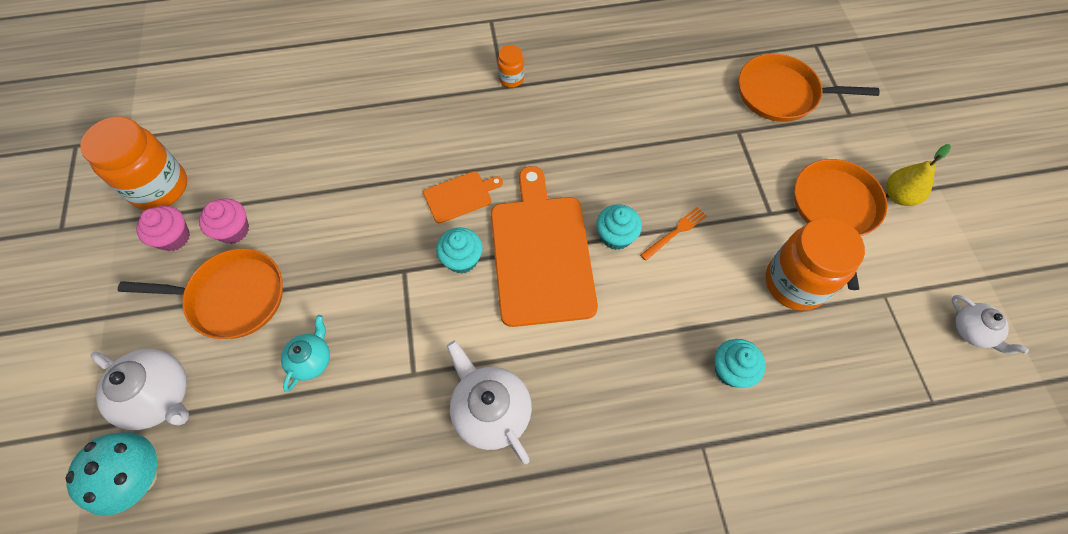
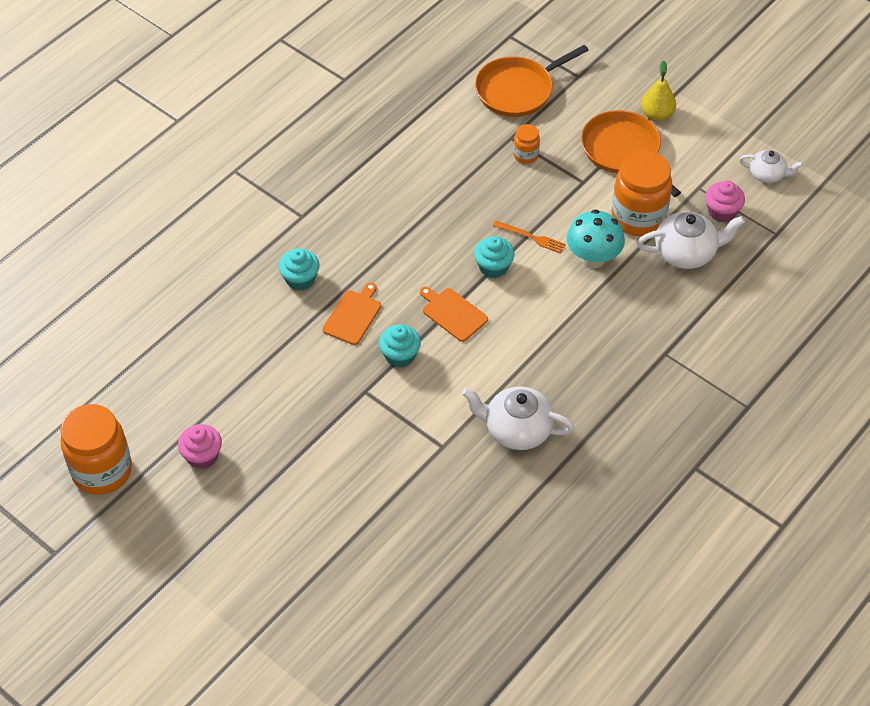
camera: 40 degrees left, 10 degrees down
(140, 477) = (323, 637): turquoise mushroom -> turquoise mushroom (593, 258)
(159, 396) = (277, 588): white teapot -> white teapot (686, 252)
(174, 237) = (159, 493): pink cupcake -> pink cupcake (722, 211)
(232, 297) = (256, 496): orange pan -> none
(311, 359) = (362, 489): turquoise teapot -> none
(511, 79) = (301, 206): orange jar -> orange jar (525, 155)
(541, 254) = (453, 313): orange cutting board -> orange cutting board, size x0.47
(675, 232) = (531, 237): orange fork -> orange fork turned 105 degrees clockwise
(731, 370) = (645, 298): turquoise cupcake -> turquoise cupcake (300, 279)

